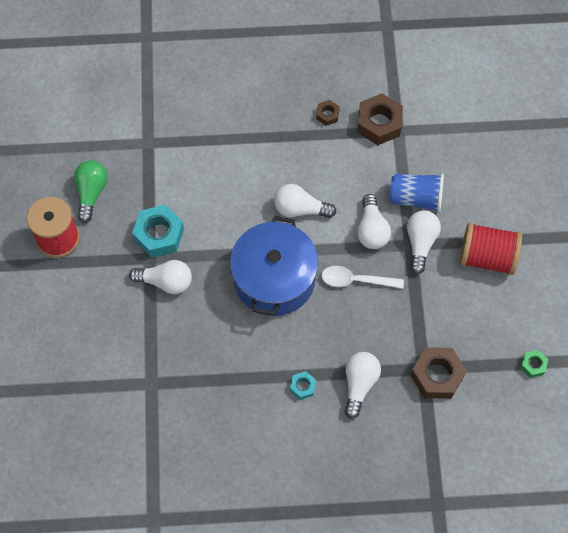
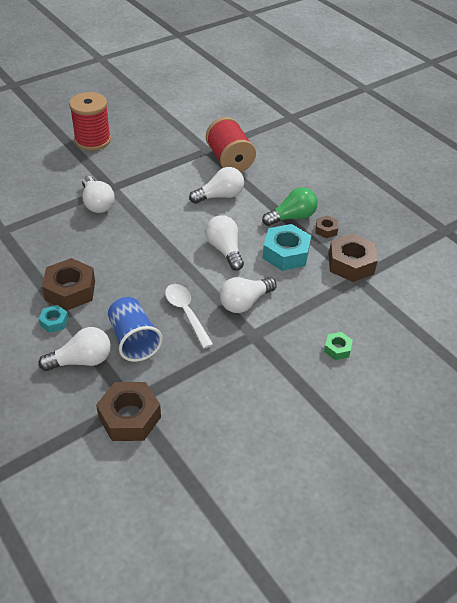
camera: 55 degrees right, 20 degrees down
(91, 193) = (142, 141): green light bulb -> green light bulb (292, 217)
(159, 235) = (135, 184): turquoise nut -> turquoise nut (285, 253)
(272, 358) = (70, 290): none -> brown nut
(274, 279) = (147, 261): blue pot -> none
(416, 198) = (303, 319): blue cup -> blue cup (133, 340)
(420, 243) = (261, 342): white light bulb -> white light bulb (220, 196)
(487, 257) = (290, 400): red spool -> red spool (229, 160)
(533, 365) = (199, 499): green nut -> green nut (337, 349)

